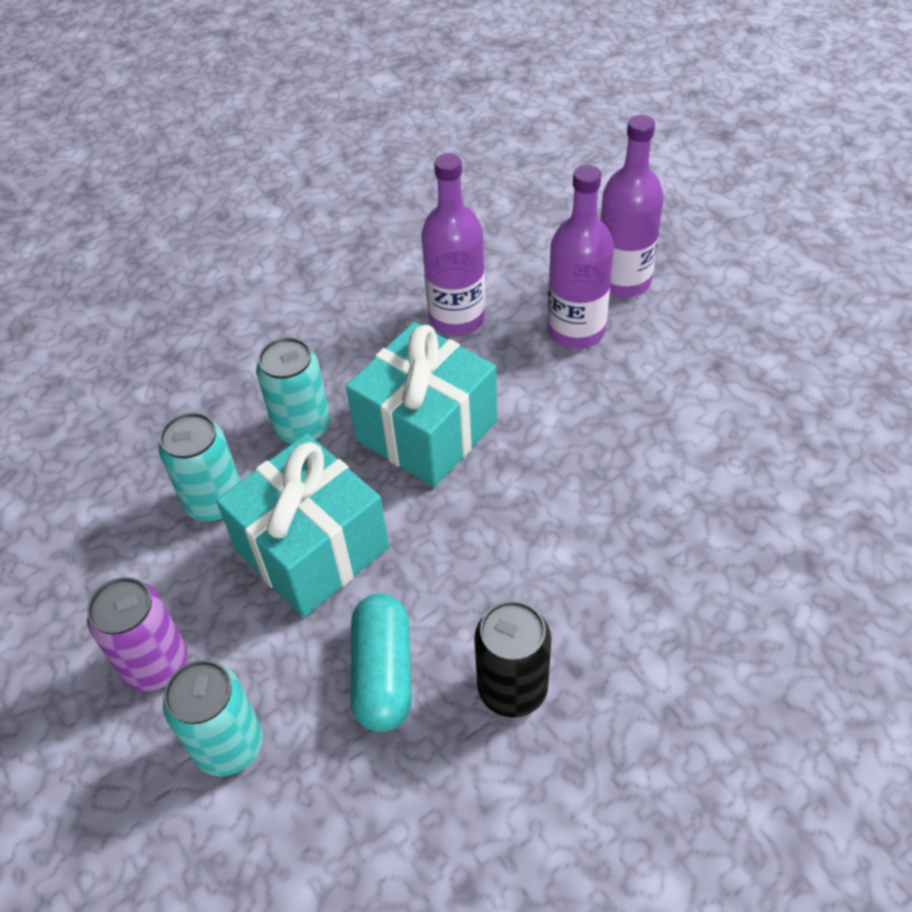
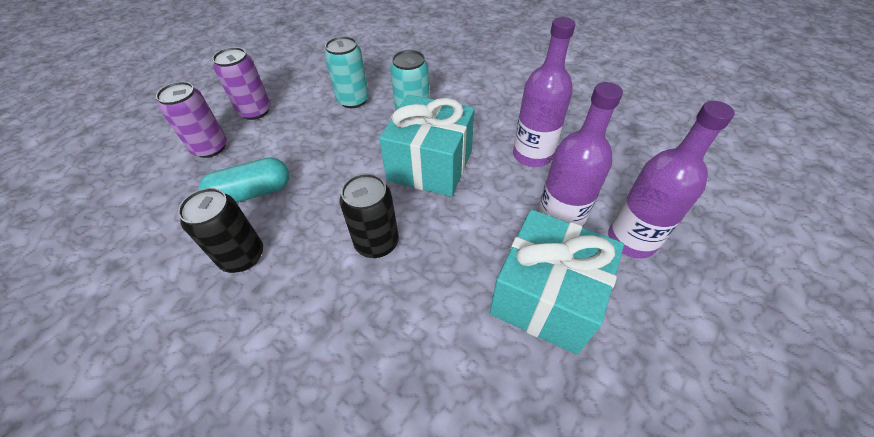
camera: 70 degrees right, 0 degrees up
(229, 745) = (210, 147): turquoise can -> purple can
(312, 549) = (330, 142): turquoise gift -> turquoise gift (545, 297)
(545, 518) = (377, 243): none -> black can

